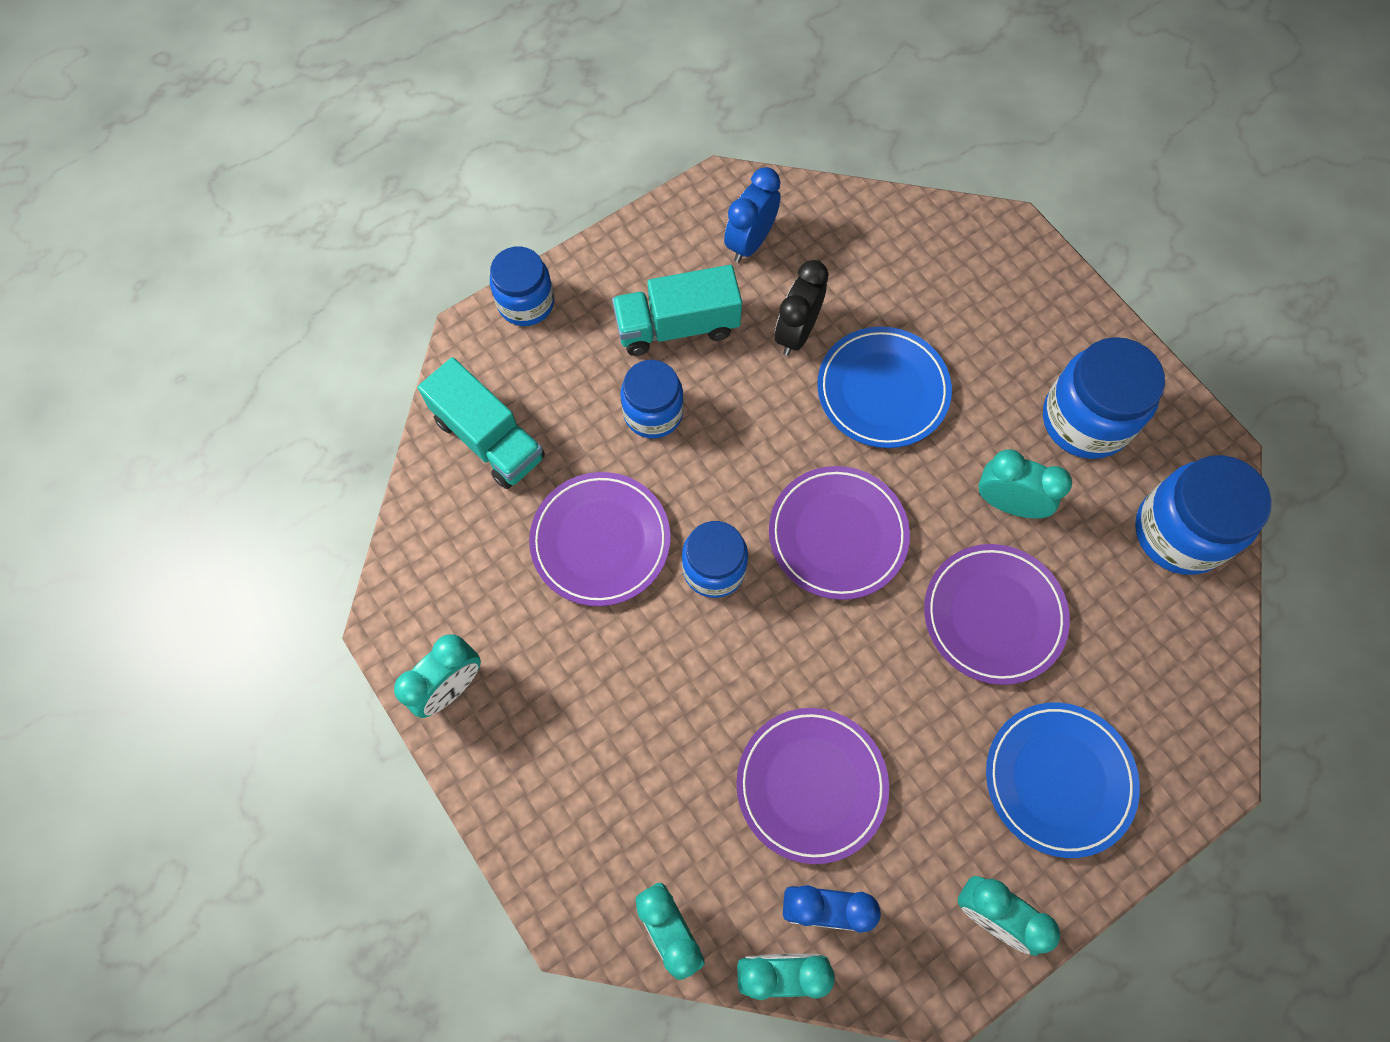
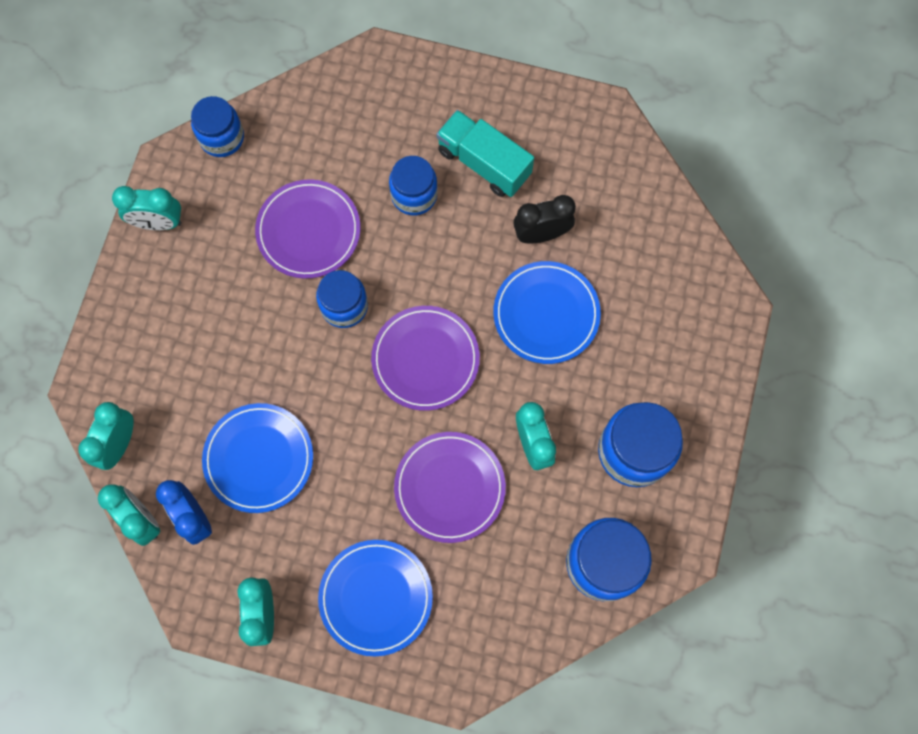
camera: 50 degrees right, 5 degrees up
(489, 438) = (319, 120): turquoise truck -> none
(526, 303) = (423, 67): blue jar -> blue jar (222, 137)
(750, 242) = (581, 158): blue clock -> none
(811, 785) = (259, 459): purple plate -> blue plate

